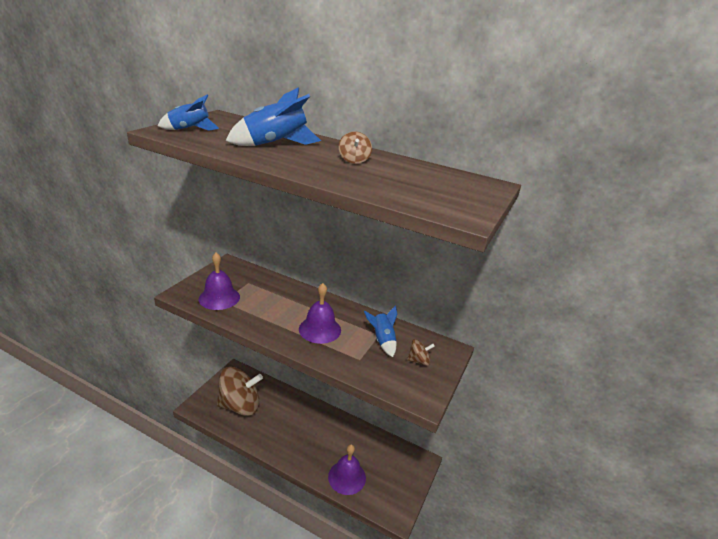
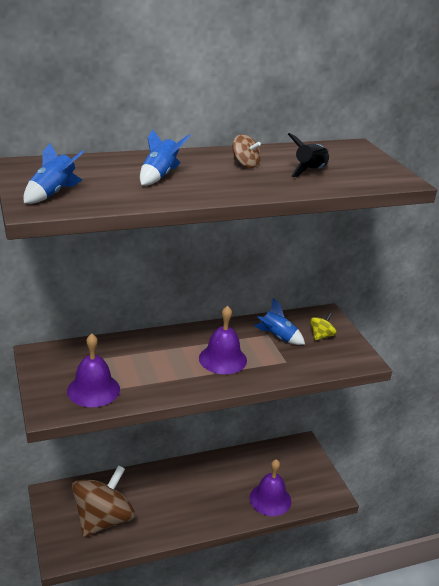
camera: 45 degrees left, 0 degrees up
(275, 144) = (160, 176): blue rocket -> blue rocket, size x0.65
(393, 181) = (310, 171): none -> black rocket
(418, 361) = (321, 336): brown spinning top -> yellow spinning top

